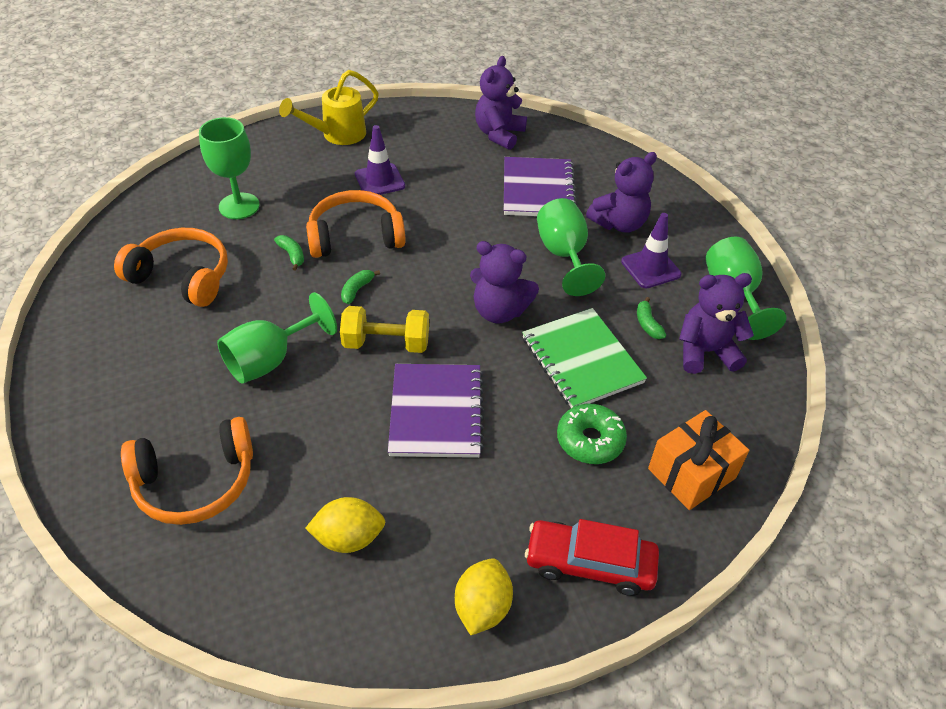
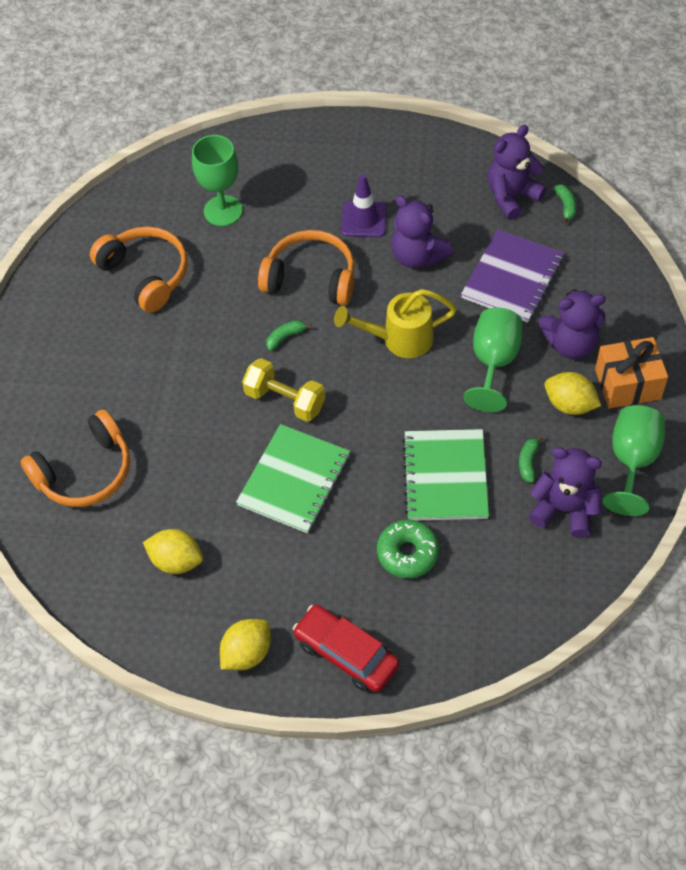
camera: 30 degrees right, 10 degrees up
(195, 482) = (85, 472): orange headphones -> orange headphones turned 45 degrees counterclockwise
(270, 360) = (184, 383): green goblet -> none
(292, 255) = (246, 281): green banana -> green banana (566, 206)
(337, 135) = (349, 150): yellow watering can -> yellow watering can (398, 339)
(436, 412) = (294, 480): purple notebook -> green notebook
(499, 311) = (400, 402): purple teddy bear -> purple teddy bear (417, 256)
(650, 268) = (569, 404): purple traffic cone -> yellow lemon
(691, 473) = (476, 615): orange gift -> orange gift (627, 384)

